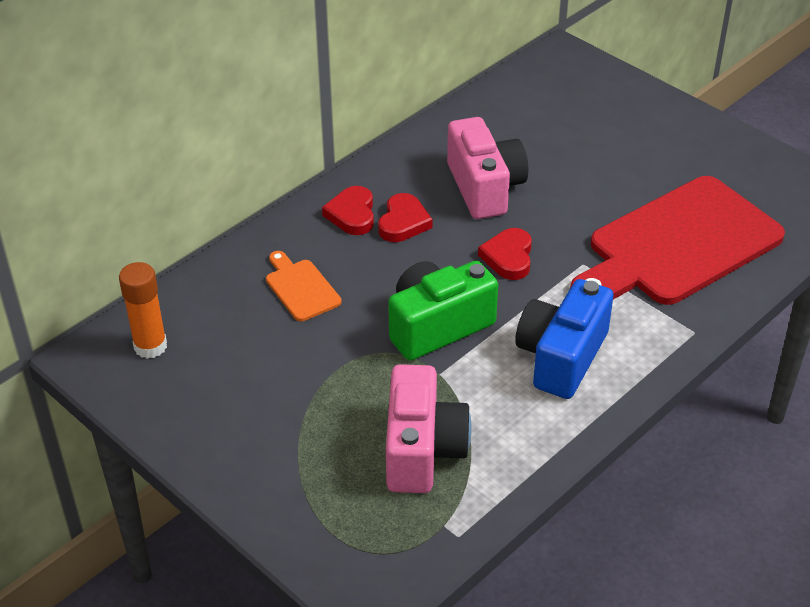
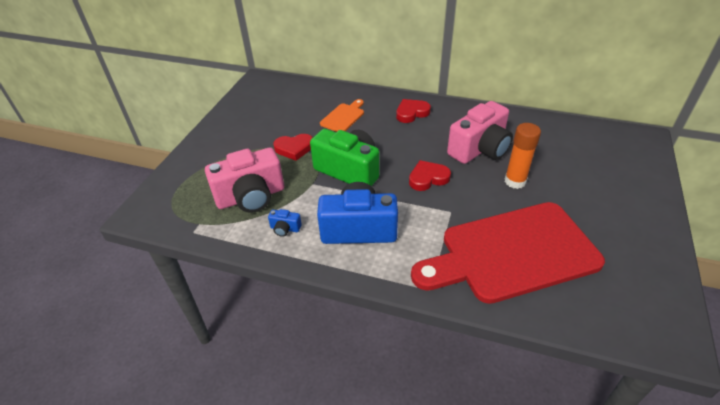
camera: 65 degrees right, 0 degrees up
(150, 346) = (275, 92): orange glue stick -> orange glue stick (515, 181)
(403, 222) = (421, 131): red heart -> red heart (294, 148)
(516, 430) = (285, 229): none -> blue camera
(678, 245) = (512, 253): red cutting board -> red cutting board turned 45 degrees counterclockwise

